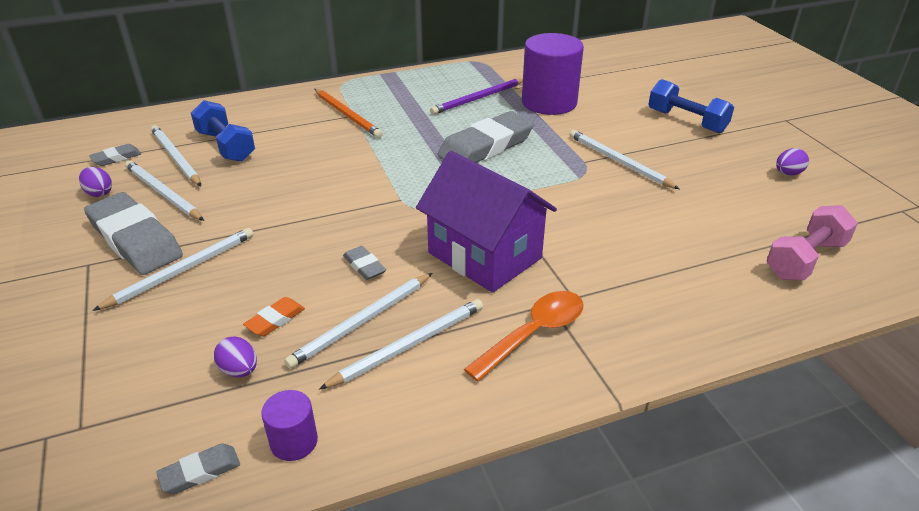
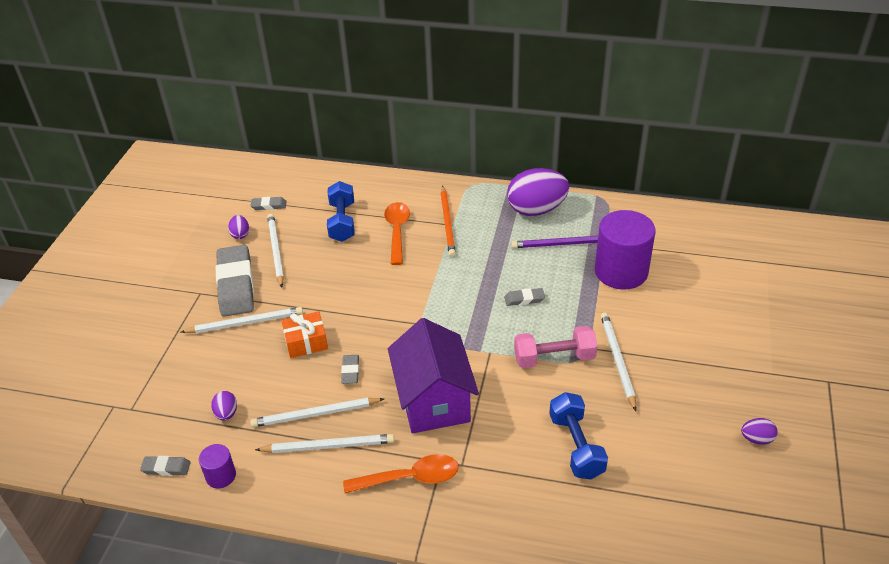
camera: 35 degrees right, 5 degrees up
(176, 158) = (304, 220): white pencil -> none
(275, 320) = (269, 387): orange eraser -> none
(282, 260) = (306, 342): none -> orange gift
(299, 136) = (397, 231): none -> orange spoon
(426, 83) = (536, 210): none -> purple egg
(486, 147) = (524, 299): grey eraser -> grey eraser, size x0.44
(686, 121) = (725, 343): blue dumbbell -> blue dumbbell (576, 446)
(805, 259) = (671, 524): pink dumbbell -> pink dumbbell (554, 358)

